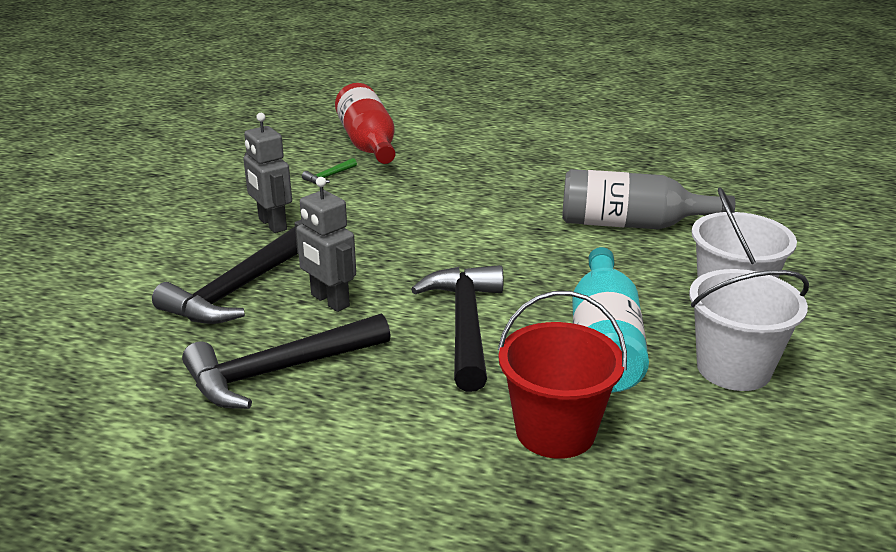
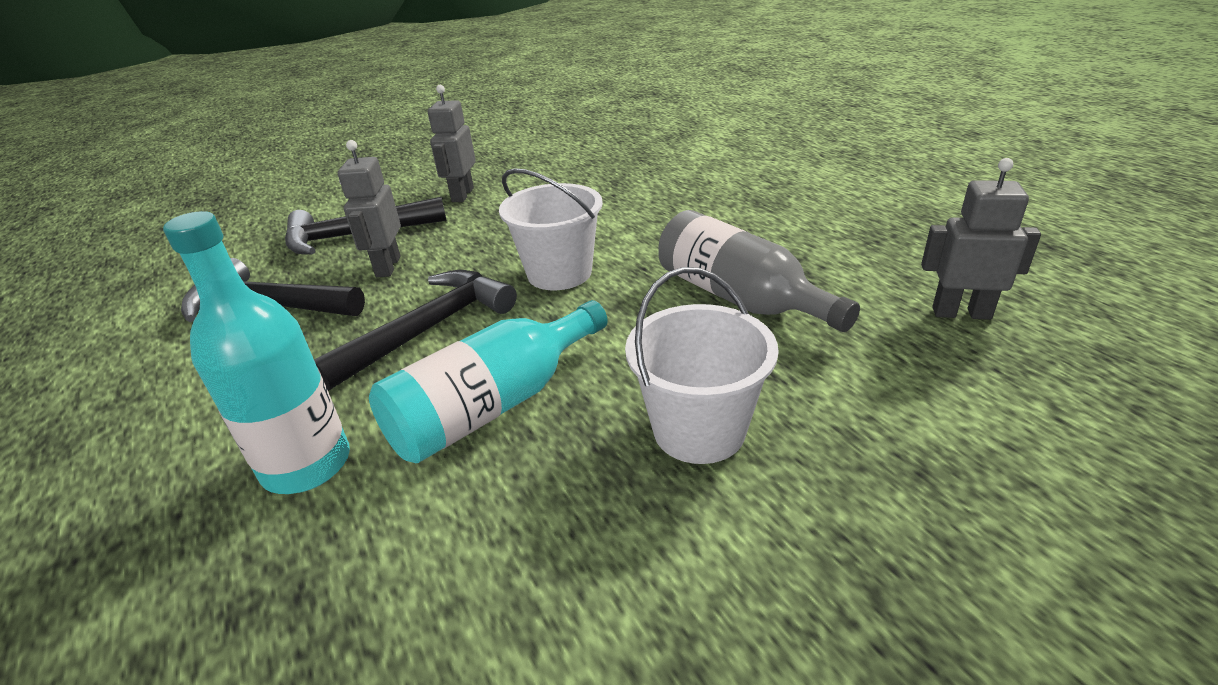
camera: 45 degrees right, 5 degrees up
(329, 176) = (563, 170): green hammer -> none
(368, 144) = (638, 151): red bottle -> none
(555, 431) = (306, 465): red bucket -> turquoise bottle
(733, 368) = (558, 509): white bucket -> white bucket (559, 273)
(750, 191) = (961, 313): none -> grey robot

